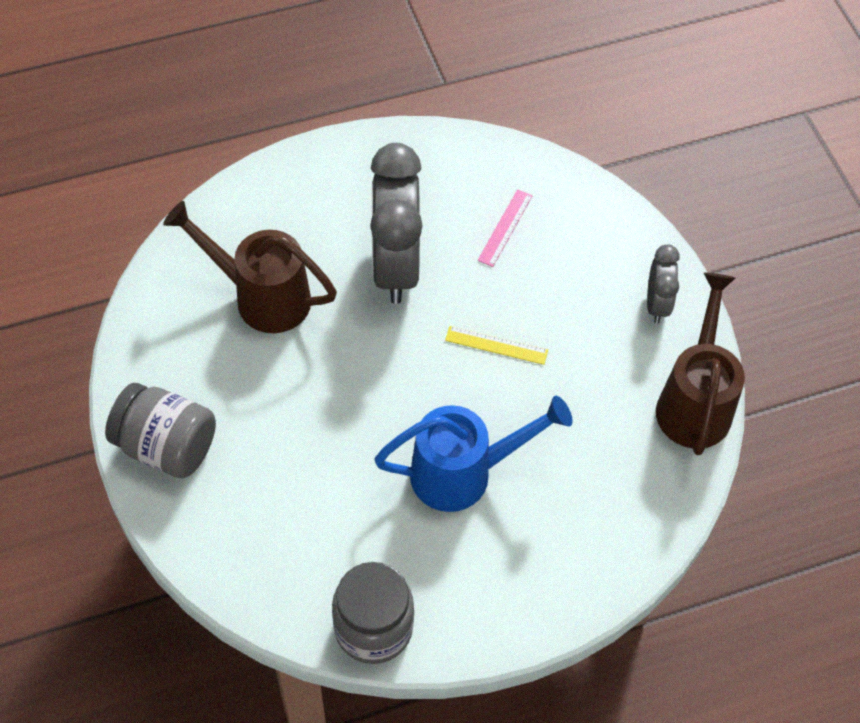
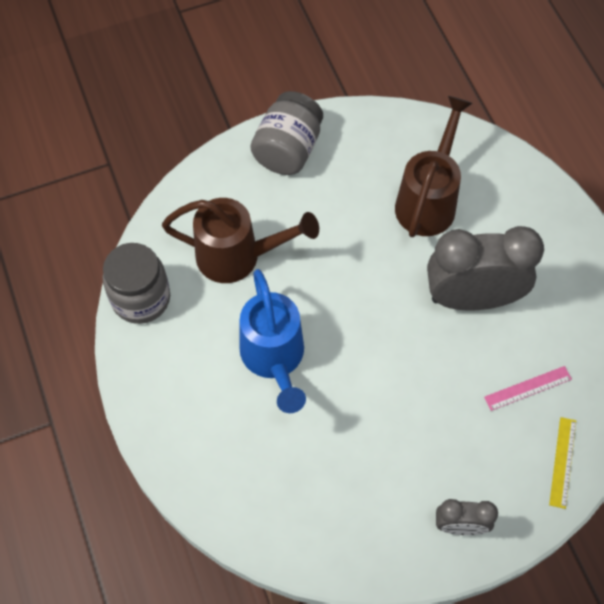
camera: 90 degrees right, 5 degrees up
(496, 345) = (400, 382): yellow ruler -> yellow ruler (563, 462)
(505, 228) = (528, 388): pink ruler -> pink ruler turned 45 degrees counterclockwise
(694, 402) = (355, 557): brown watering can -> brown watering can (237, 256)

